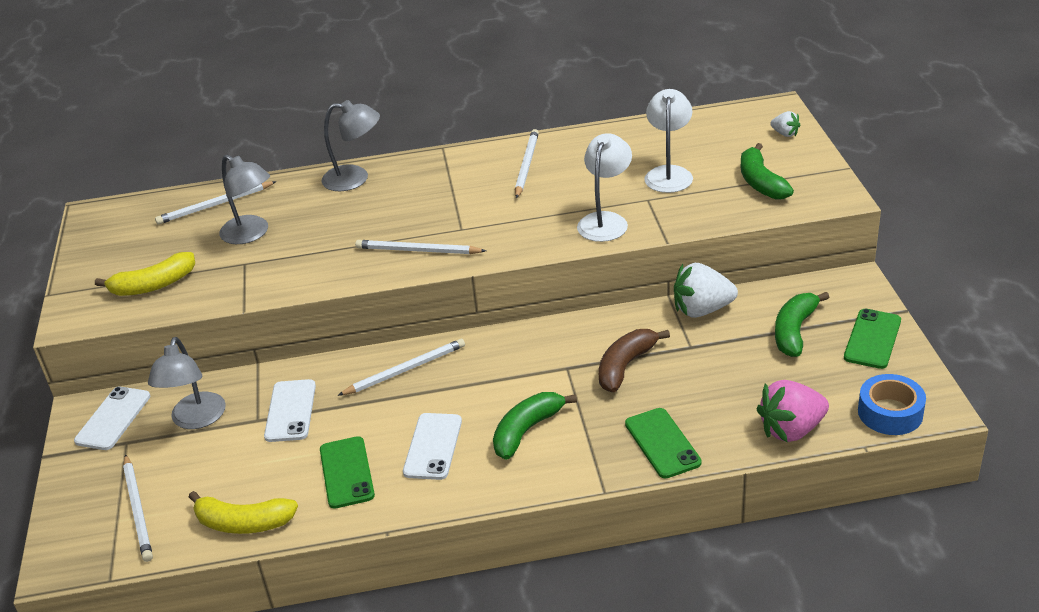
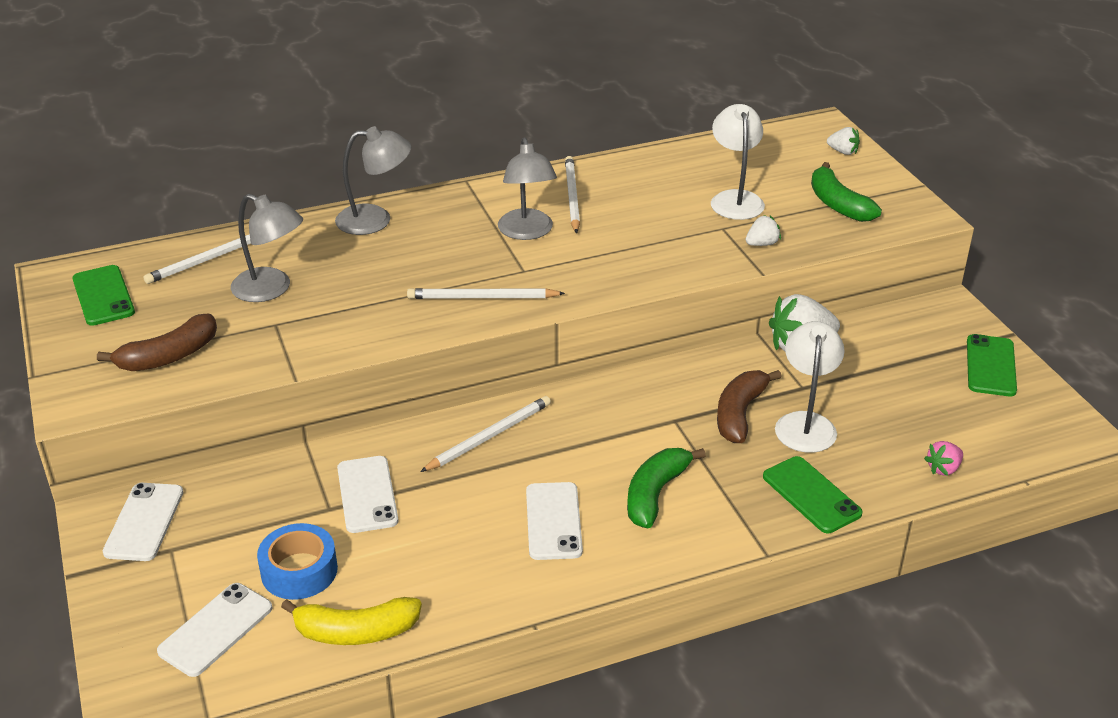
camera: 15 degrees left, 0 degrees up
(138, 510) = (216, 629): white pencil -> white phone
(153, 285) = (169, 356): yellow banana -> brown banana
(196, 420) = (252, 514): grey lamp -> grey lamp (527, 232)
(346, 472) = (461, 560): green phone -> green phone (103, 296)
(605, 221) = (685, 253): white lamp -> white lamp (805, 423)
(677, 215) = (762, 244): none -> white strawberry
(791, 430) = (943, 469): pink strawberry -> pink strawberry, size x0.51
(794, 331) = (907, 363): green banana -> none
(890, 413) = (1038, 442): blue tape -> blue tape (299, 571)

